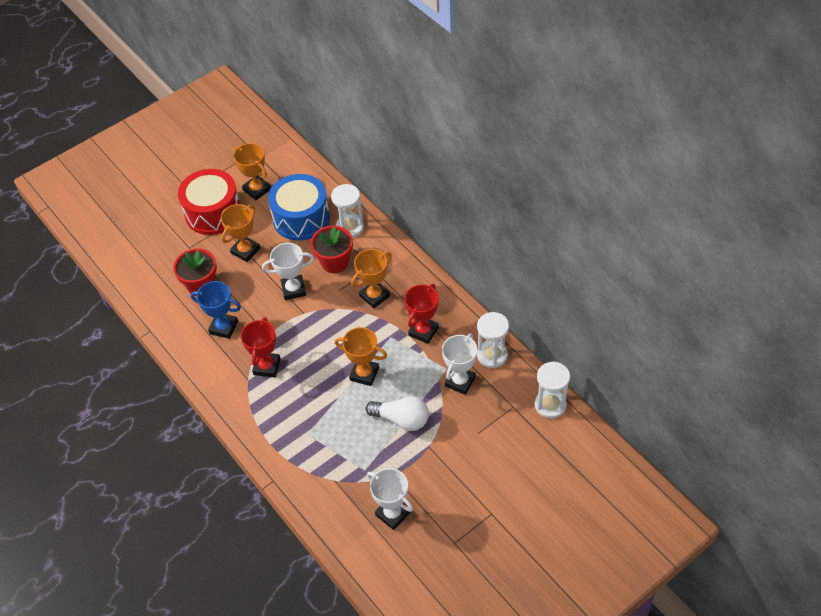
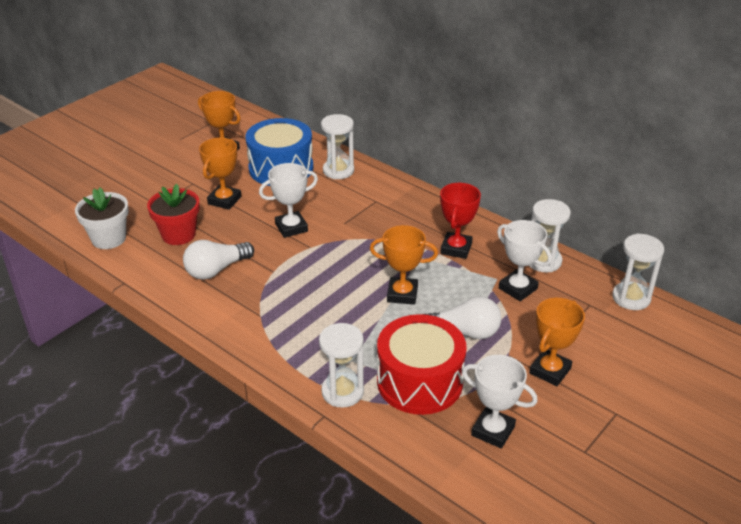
camera: 15 degrees left, 15 degrees down
(145, 282) = (109, 238): none -> white flower pot
(213, 213) = (178, 172): red drum -> red drum (419, 381)
(223, 327) = (216, 270): blue trophy -> white light bulb
(267, 366) = (280, 300): red trophy -> none
(292, 461) = (342, 392): none -> white hourglass
(335, 262) = (331, 200): red flower pot -> none
(374, 296) = (387, 224): orange trophy -> orange trophy (550, 371)
(460, 381) = (518, 288): white trophy -> white trophy turned 60 degrees counterclockwise

